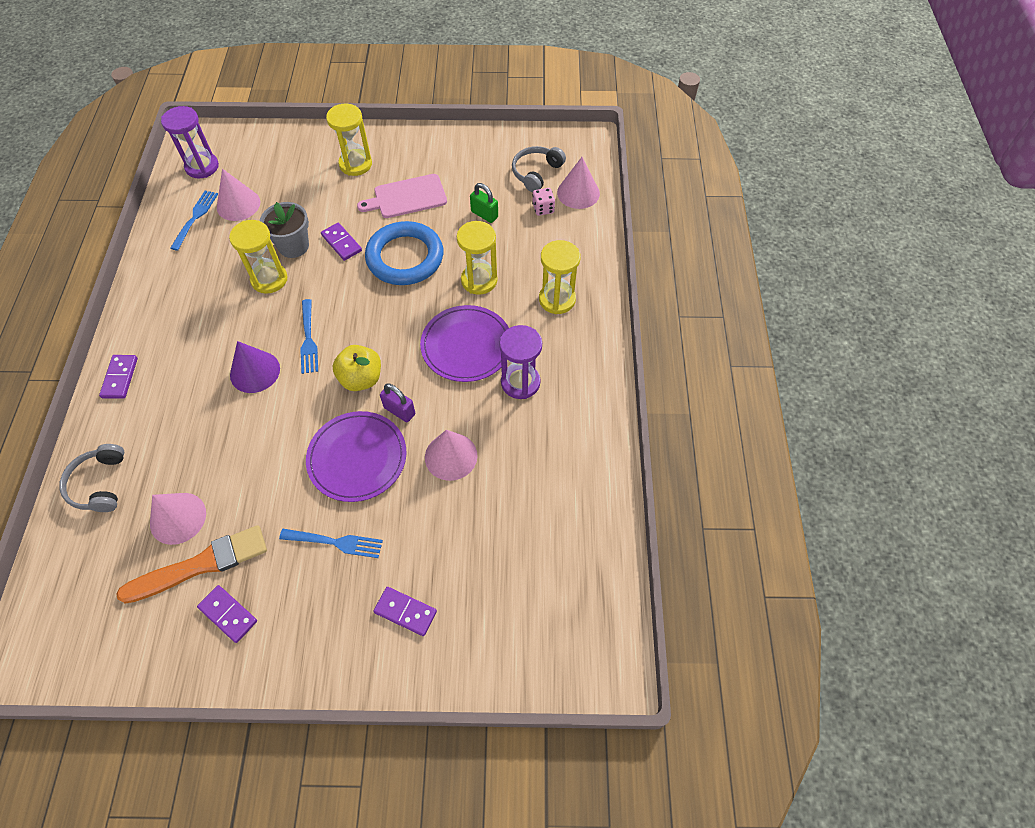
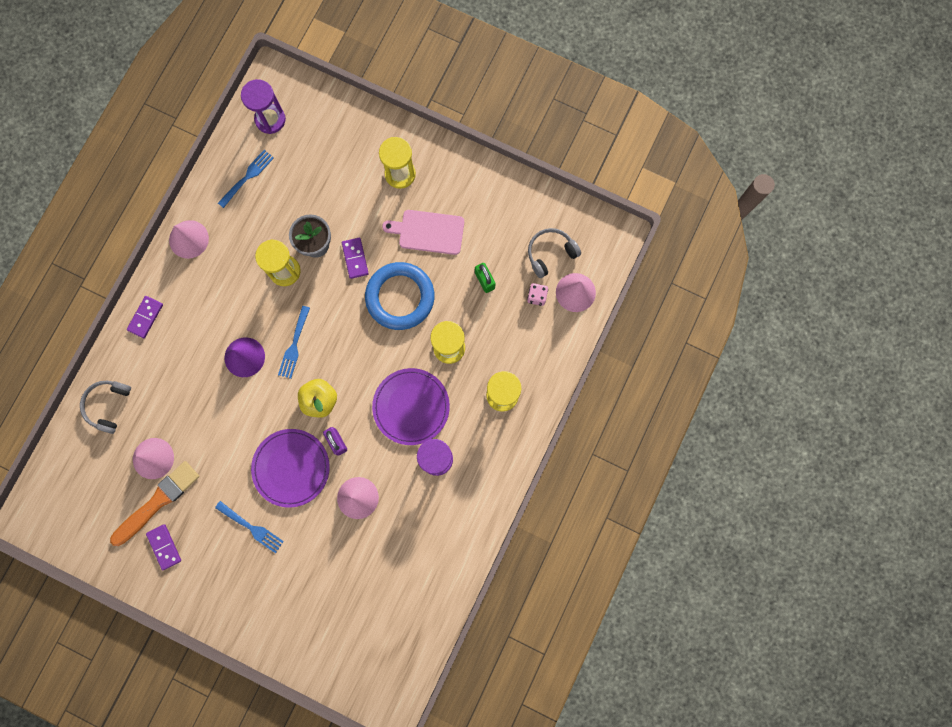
camera: 25 degrees right, 20 degrees up
(200, 565) = (157, 502): orange brush -> orange brush turned 45 degrees counterclockwise
(238, 204) = (286, 177): pink cone -> pink cone (188, 239)
(405, 612) = (278, 600): purple domino -> none

